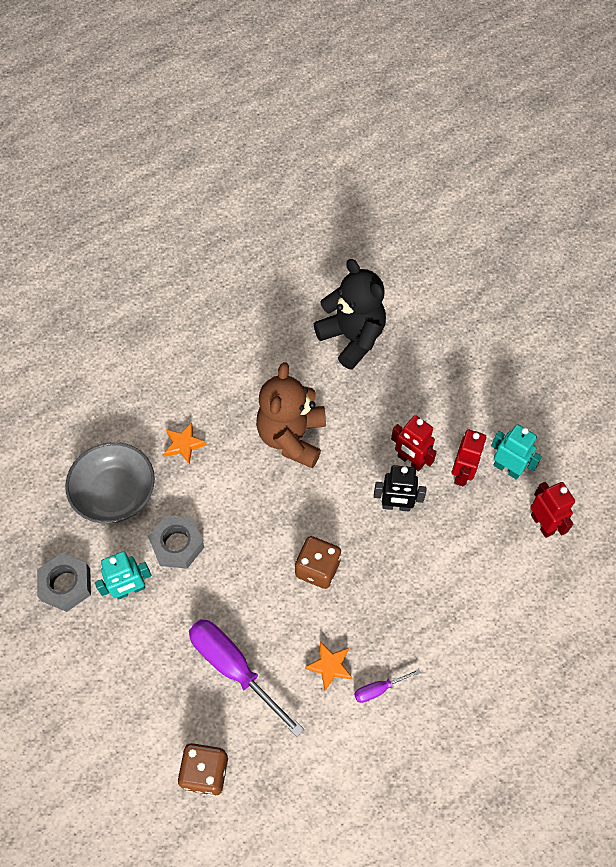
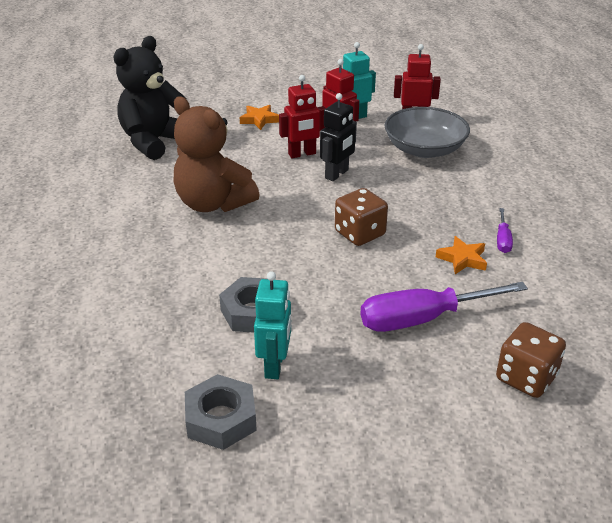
camera: 60 degrees left, 25 degrees down
(115, 492) = (145, 338): grey bowl -> grey bowl (424, 149)
(184, 445) = (145, 270): orange star -> orange star (259, 120)
(352, 338) = (154, 142): black teddy bear -> black teddy bear turned 45 degrees counterclockwise

